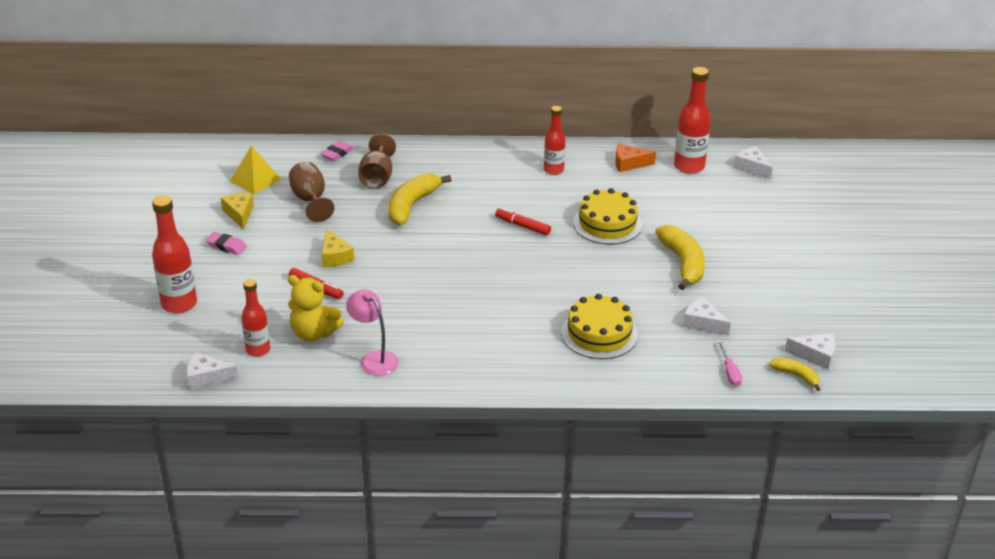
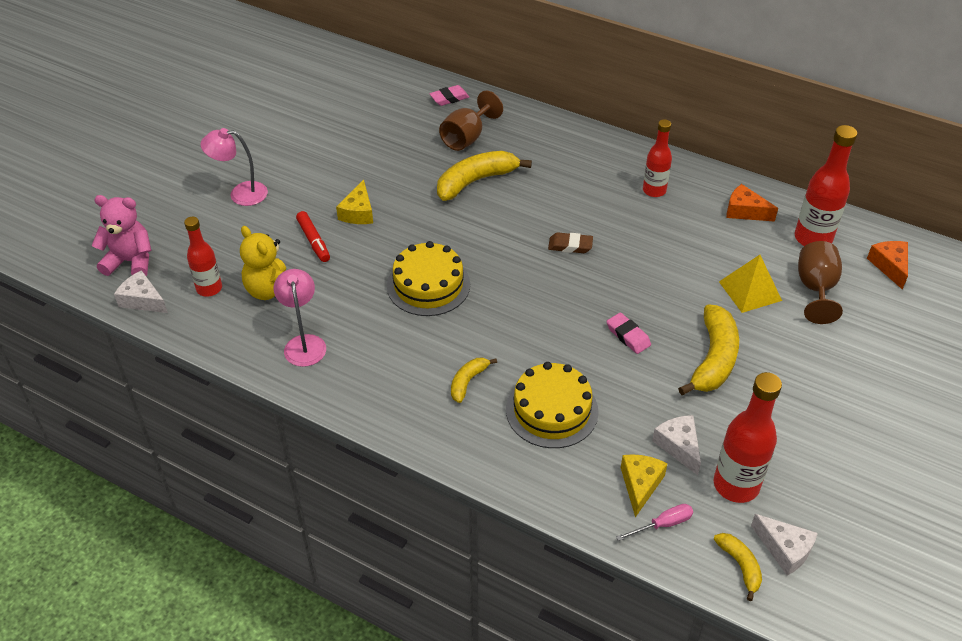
camera: 30 degrees right, 10 degrees up
(168, 355) = (130, 261): none -> pink teddy bear
(179, 304) = (183, 211): red bottle -> red bottle (736, 485)
(219, 275) = (240, 194): none -> pink lamp
(226, 246) = (271, 164): pink eraser -> pink eraser (628, 336)
(239, 214) = (309, 134): yellow cheese -> yellow cheese (640, 485)
(255, 180) = (352, 101): yellow pyramid -> yellow pyramid (750, 291)
(310, 200) = (384, 141): brown goblet -> brown goblet (815, 289)
(522, 226) = (570, 246): red marker -> brown eraser
(523, 338) = (468, 382): none -> yellow banana
(607, 224) = (664, 277): yellow cake -> yellow cake (428, 285)
(729, 372) = (663, 524): pink screwdriver -> pink screwdriver turned 135 degrees counterclockwise
(752, 168) = (889, 266): white cheese -> orange cheese

